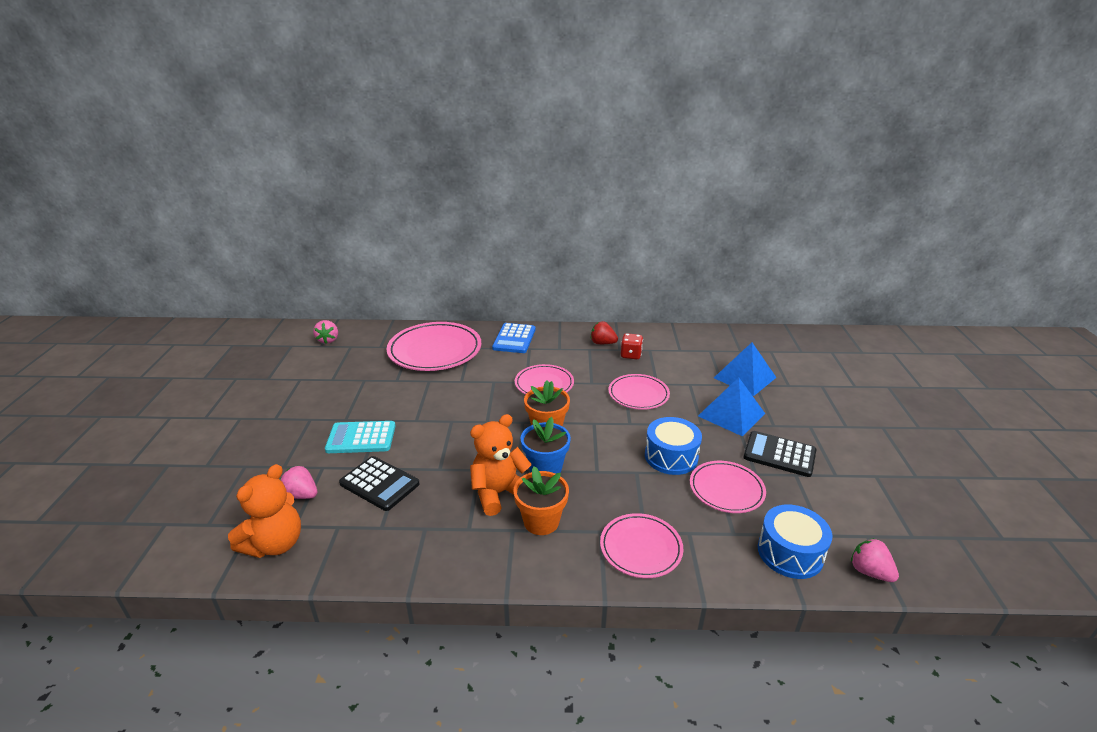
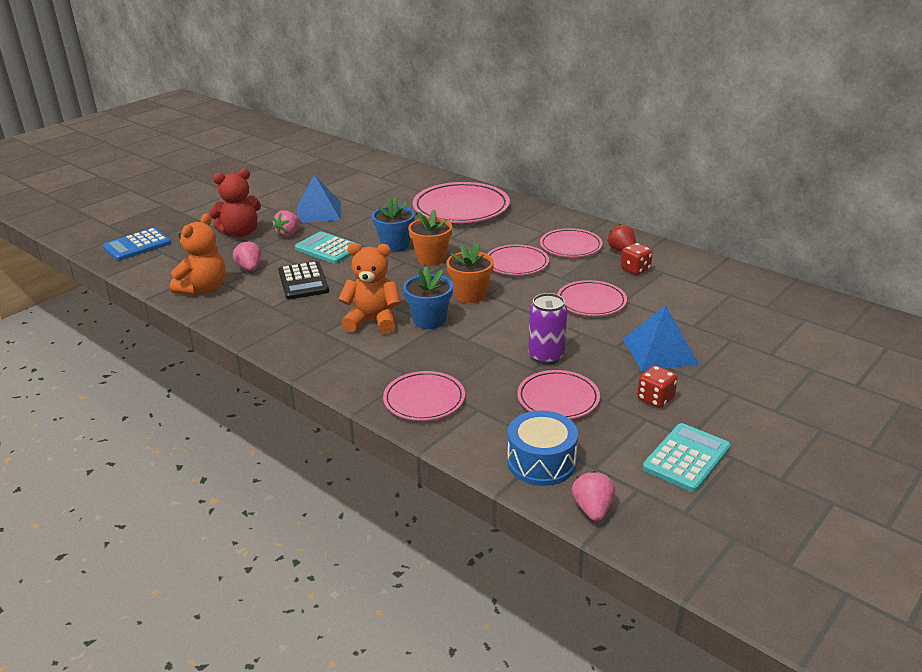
camera: 40 degrees right, 0 degrees up
(239, 460) = (240, 233): none -> red teddy bear
(275, 544) = (204, 288): orange teddy bear -> orange teddy bear turned 45 degrees counterclockwise
(328, 340) = (390, 175): pink strawberry -> pink strawberry (288, 234)
(422, 408) = (395, 245): none -> blue flower pot
(514, 339) = (542, 221): blue calculator -> blue calculator (137, 245)
(541, 521) = (377, 350): orange flower pot -> orange flower pot (431, 258)
(563, 353) = (570, 246): none -> pink plate
(671, 456) = (546, 356): blue drum -> purple can
(744, 377) = (729, 329): blue pyramid -> blue pyramid (318, 212)
(779, 454) = (655, 399): black calculator -> red dice
(856, 492) = (686, 458): none -> turquoise calculator

